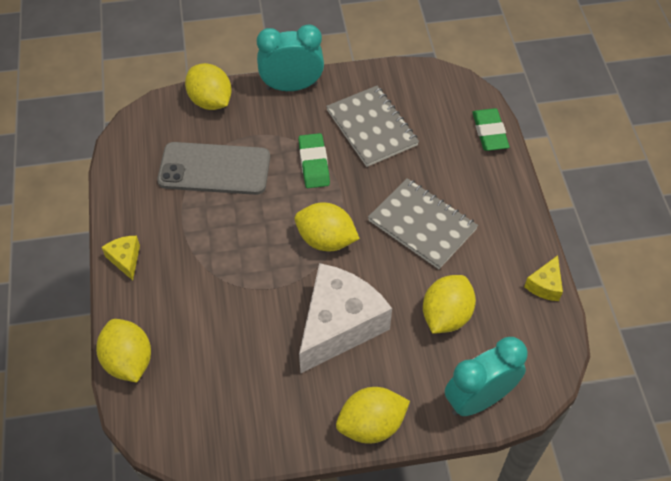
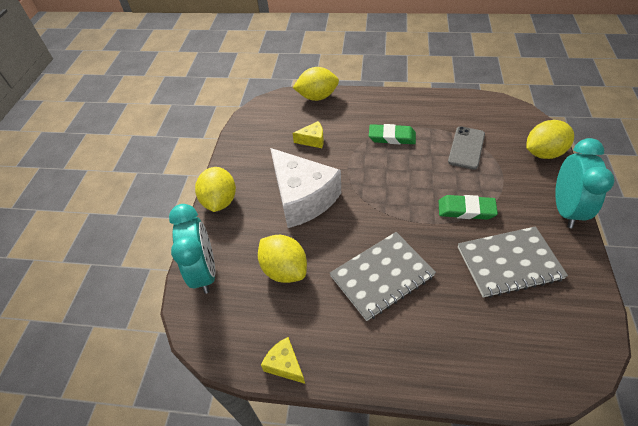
camera: 110 degrees right, 5 degrees down
(125, 259) = (392, 99): yellow cheese -> yellow cheese (312, 140)
(214, 169) = (466, 148): grey phone -> grey phone, size x0.64
(326, 240) = (382, 204): yellow lemon -> none
(489, 132) = (498, 380): green eraser -> green eraser (392, 137)

